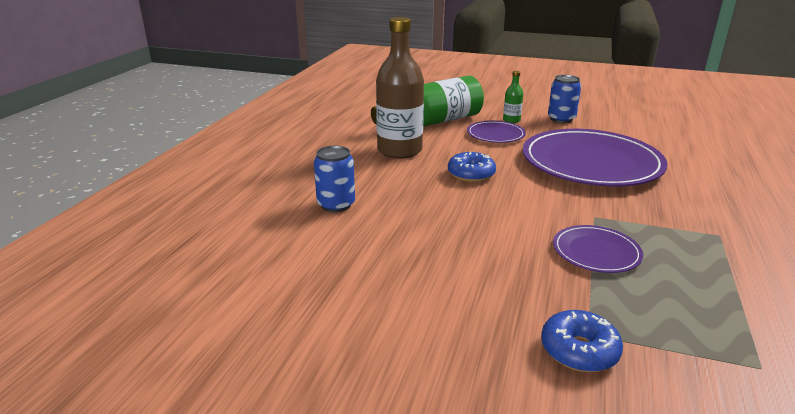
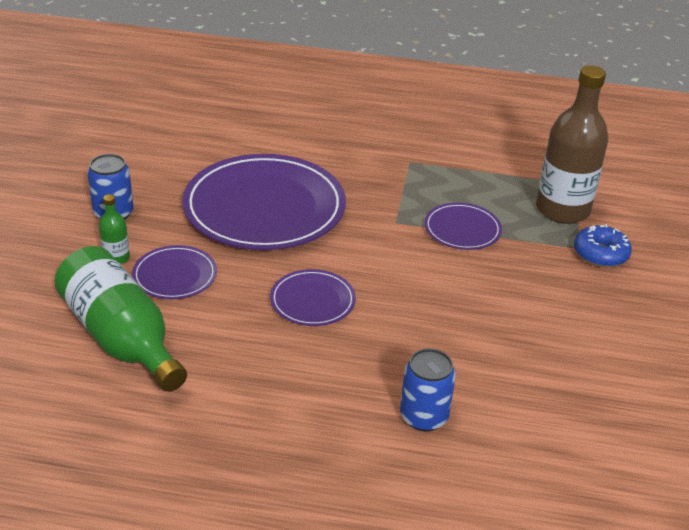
camera: 100 degrees left, 10 degrees up
(399, 150) = (241, 370): brown bottle -> brown bottle (562, 210)
(471, 174) = (312, 301): blue donut -> purple plate

